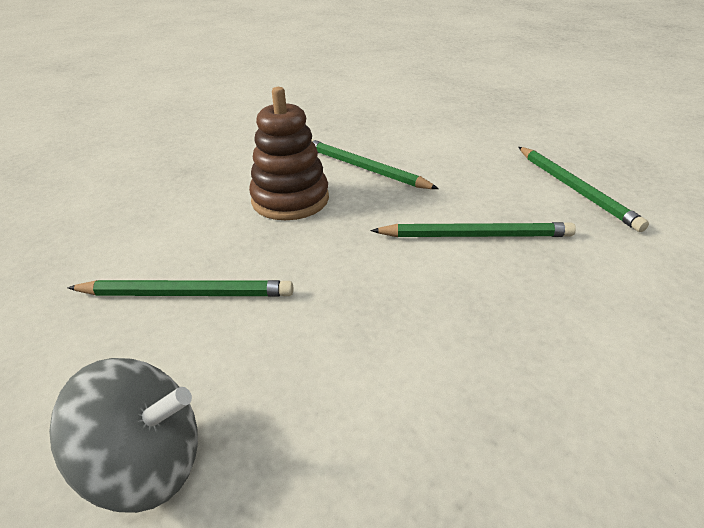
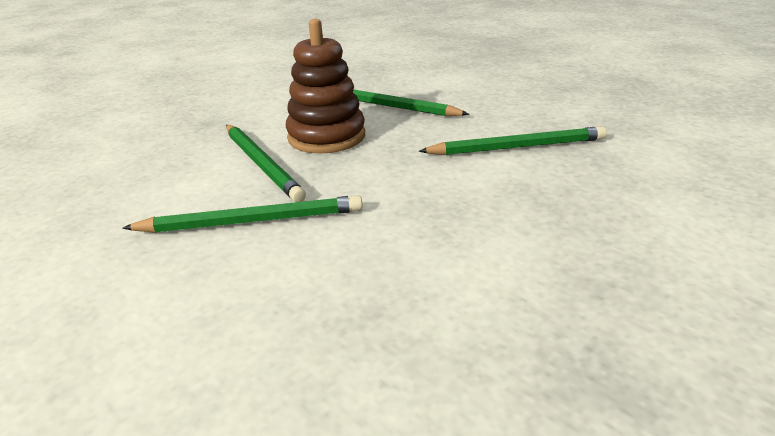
camera: 10 degrees left, 5 degrees down
(146, 464) = (271, 361): grey spinning top -> none
(575, 189) = (591, 105): green pencil -> green pencil (262, 164)

